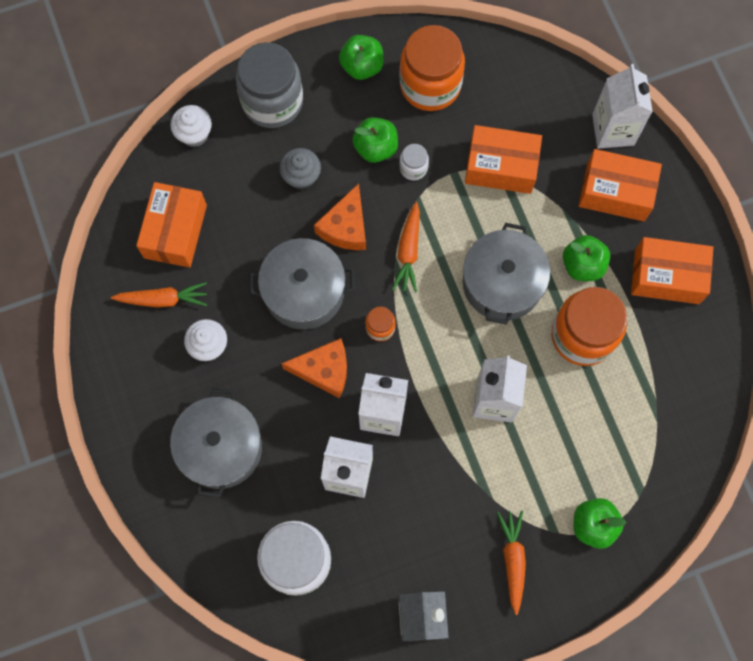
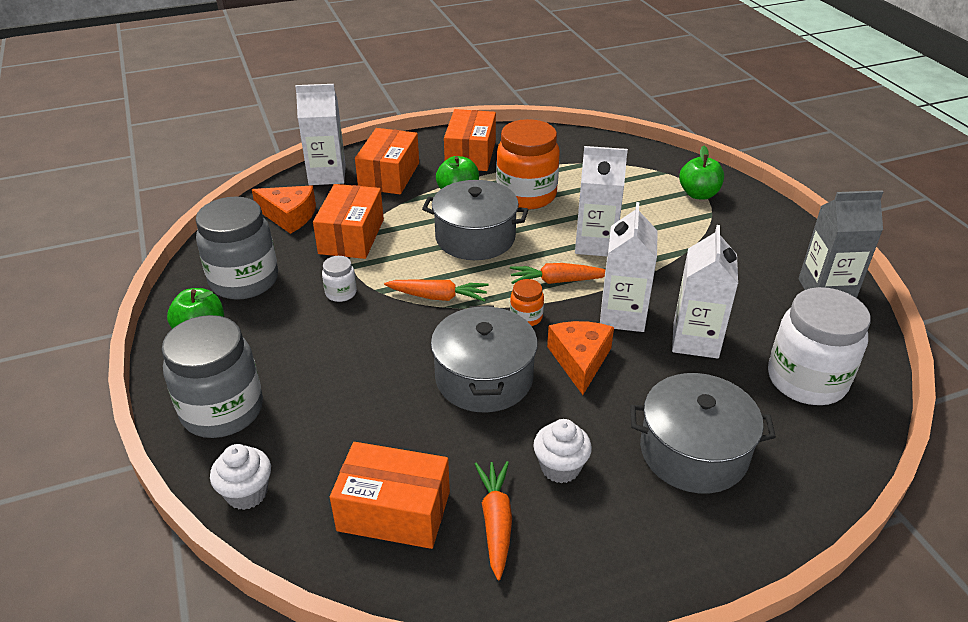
camera: 90 degrees left, 35 degrees down
(301, 177) = (334, 382): grey cupcake -> none
(345, 227) = (405, 344): orange cheese -> orange cheese (289, 216)
(375, 147) = (310, 320): green apple -> none
(430, 85) = (244, 281): orange jar -> grey jar
(512, 560) = (746, 236): orange carrot -> orange carrot (557, 281)

